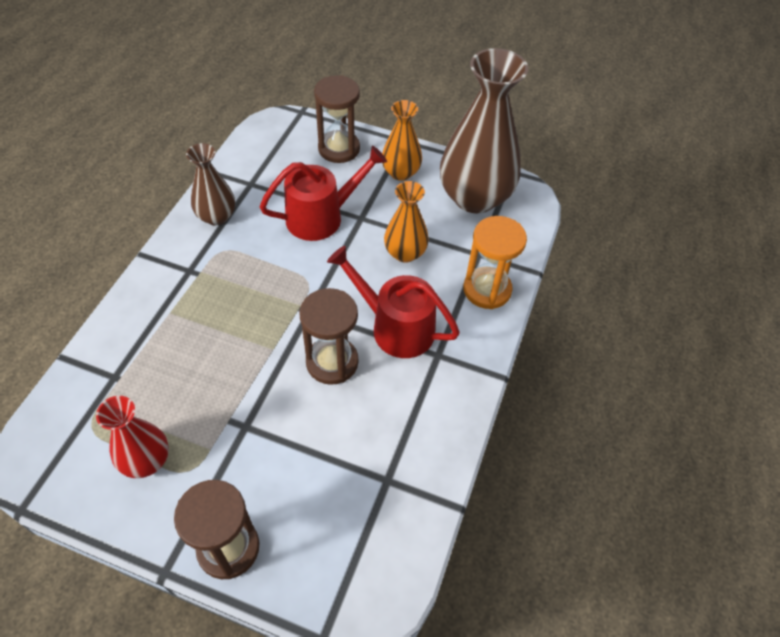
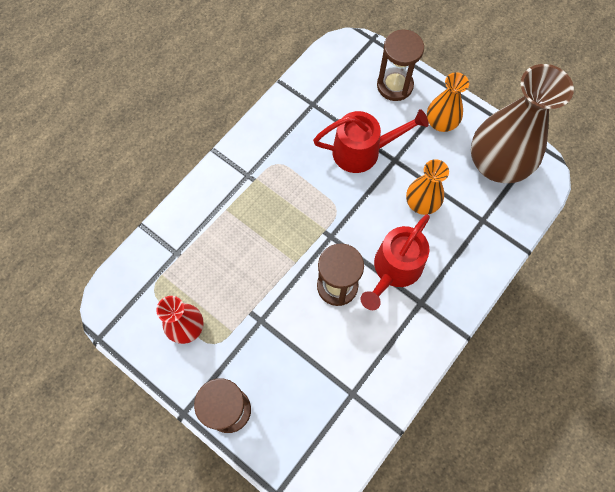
camera: 20 degrees right, 15 degrees up
(216, 216) = (279, 130): brown vase -> none
(395, 327) = (394, 269): red watering can -> red watering can turned 105 degrees counterclockwise
(487, 290) = (479, 255): orange hourglass -> none

